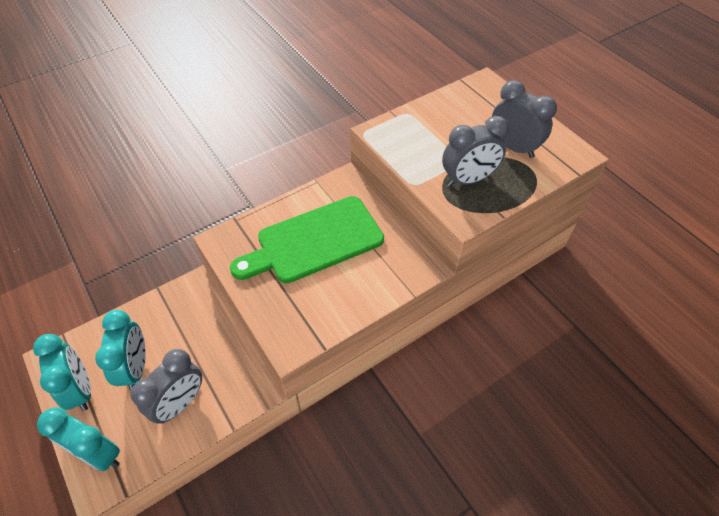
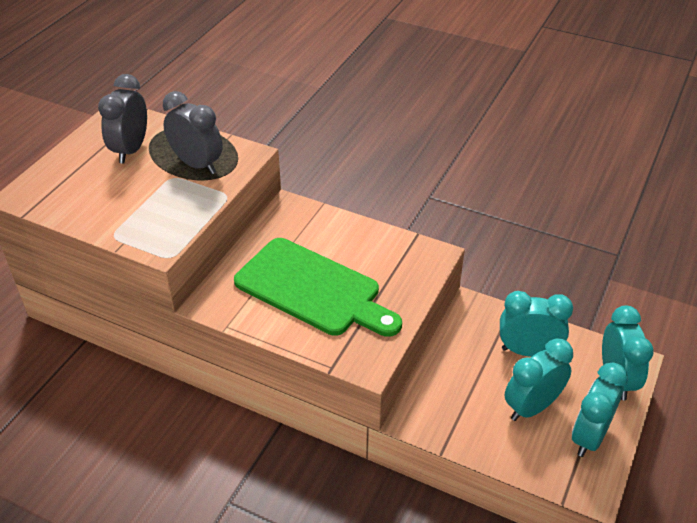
camera: 120 degrees left, 10 degrees down
(180, 403) = (528, 351): grey clock -> turquoise clock

